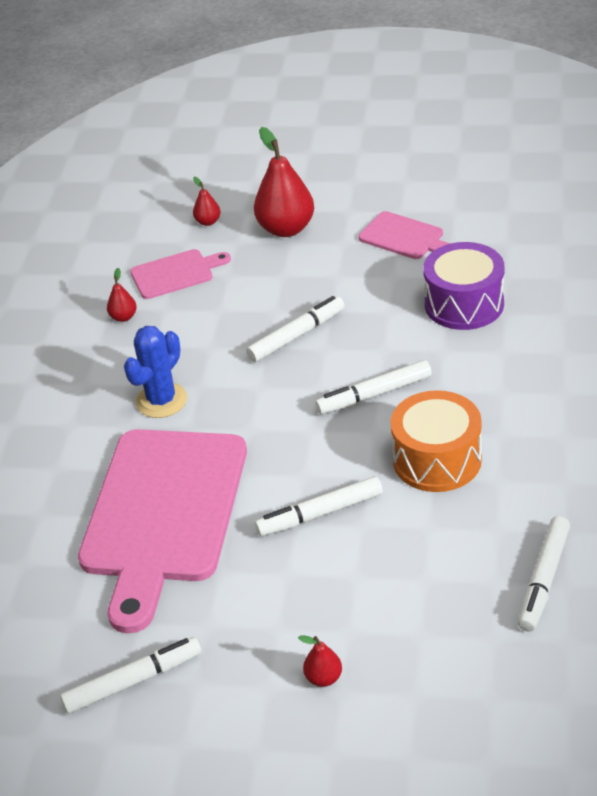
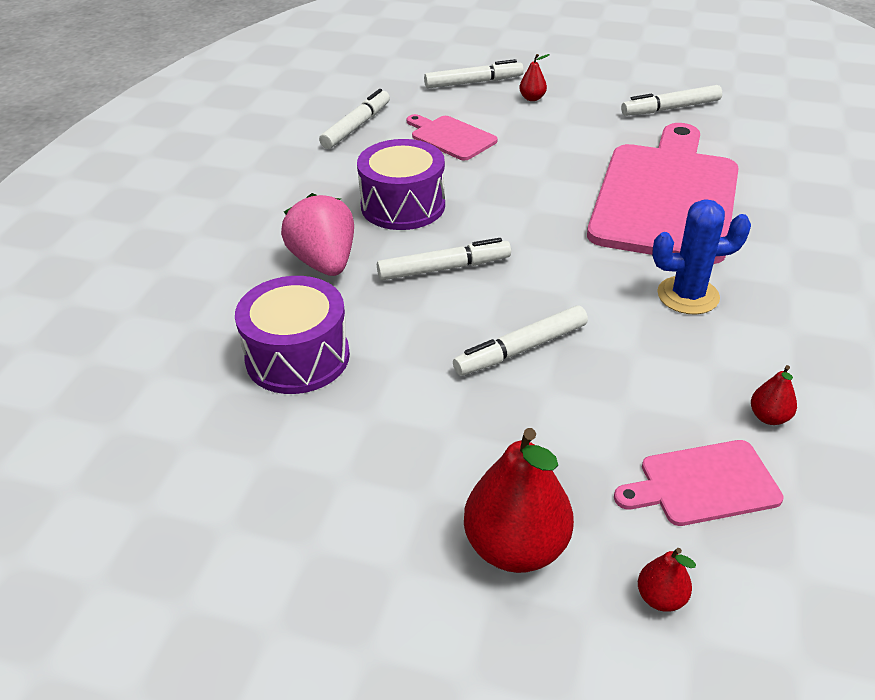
camera: 175 degrees left, 0 degrees up
(161, 401) = (688, 295): blue cactus -> blue cactus turned 45 degrees clockwise
(320, 514) = (520, 181): white marker -> white marker (473, 82)
(404, 237) = (328, 486): pink cutting board -> pink cutting board (451, 137)
(437, 460) = (403, 206): orange drum -> purple drum
(484, 384) = (324, 262): none -> pink strawberry

